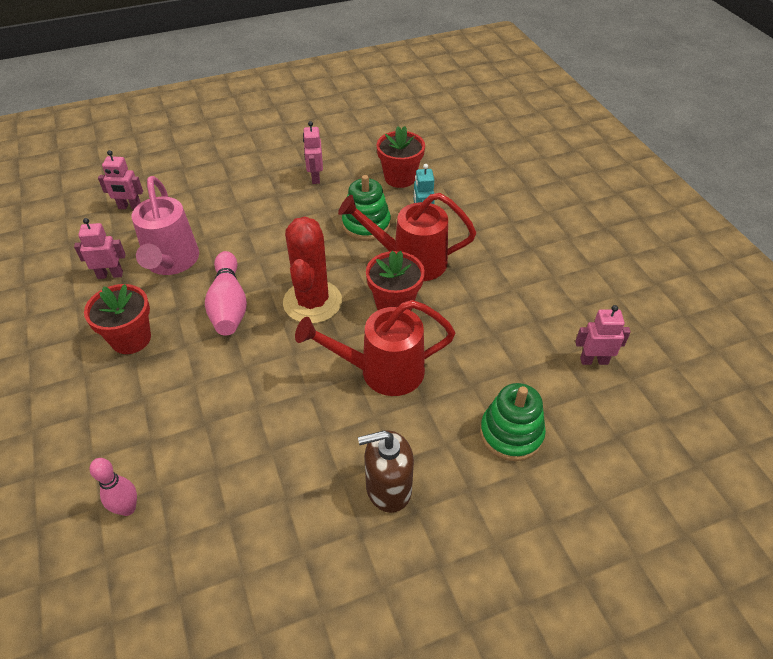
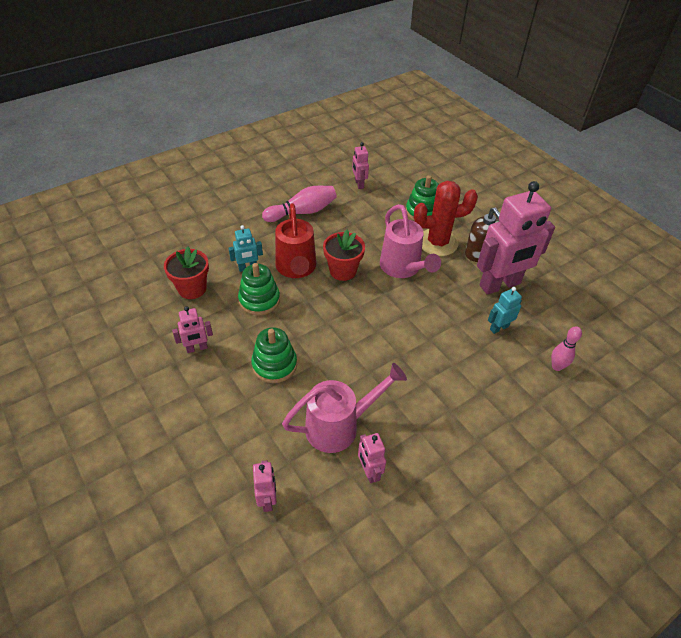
camera: 105 degrees left, 0 degrees up
(131, 339) = (433, 421): red flower pot -> none
(227, 457) = (499, 328): none -> turquoise robot
(229, 305) = (375, 366): pink bowling pin -> pink bowling pin (302, 212)
(270, 226) = (274, 365): none -> green stacking toy
(309, 493) = (500, 285): none -> pink robot
(312, 302) = (355, 315): red cactus -> red cactus (437, 242)
(382, 371) = (403, 268): red watering can -> pink watering can

